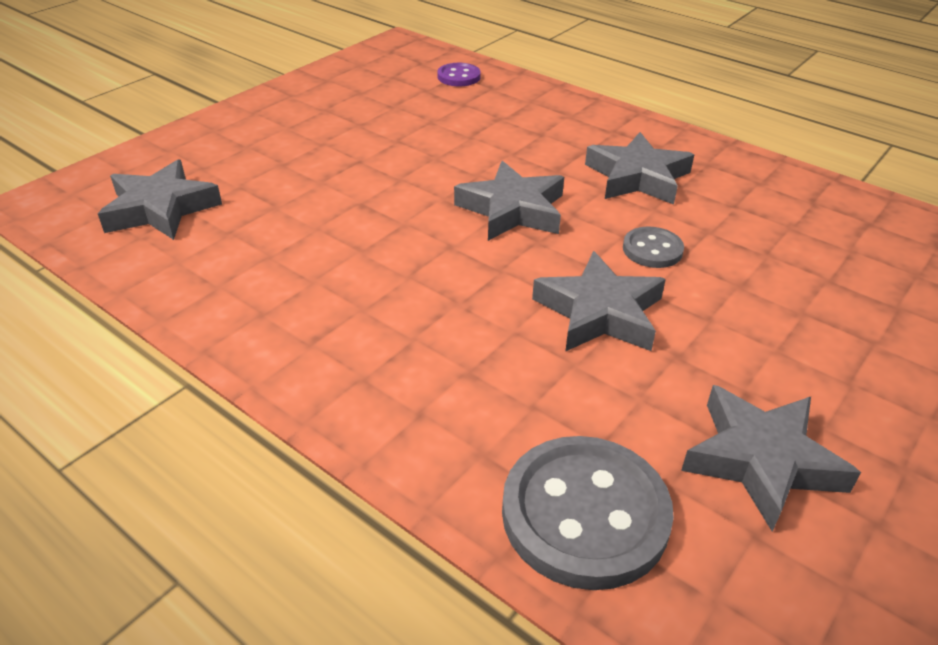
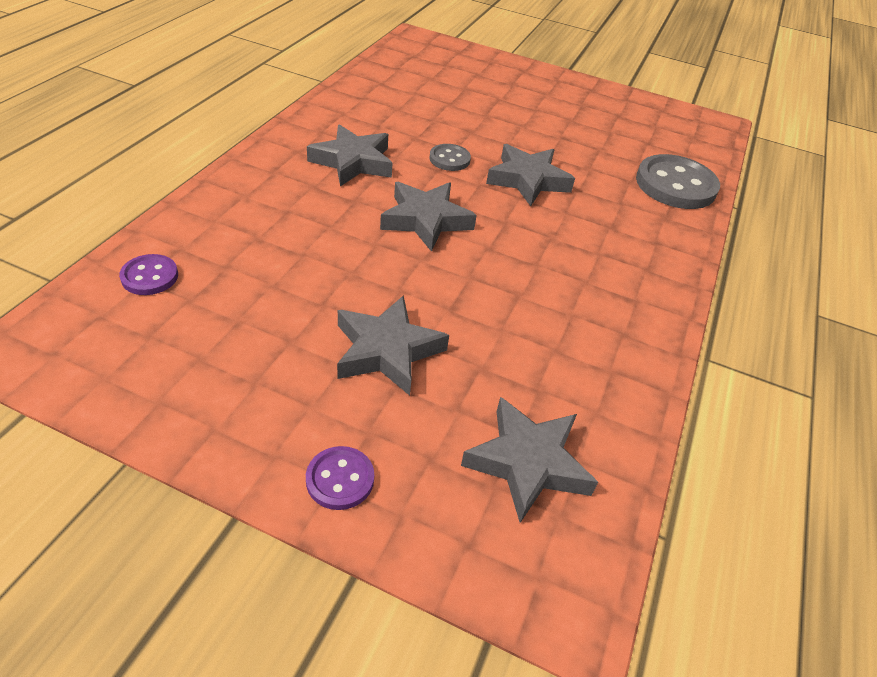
camera: 110 degrees left, 5 degrees up
(215, 131) = (340, 479): none -> purple button
(761, 461) = (606, 137): grey star -> grey star (387, 350)

